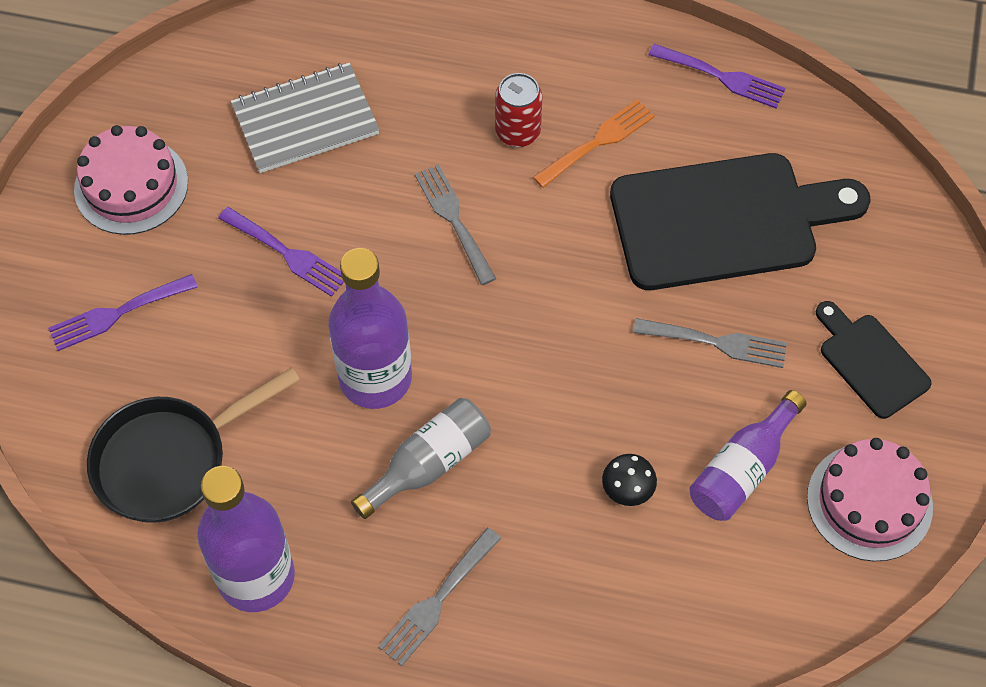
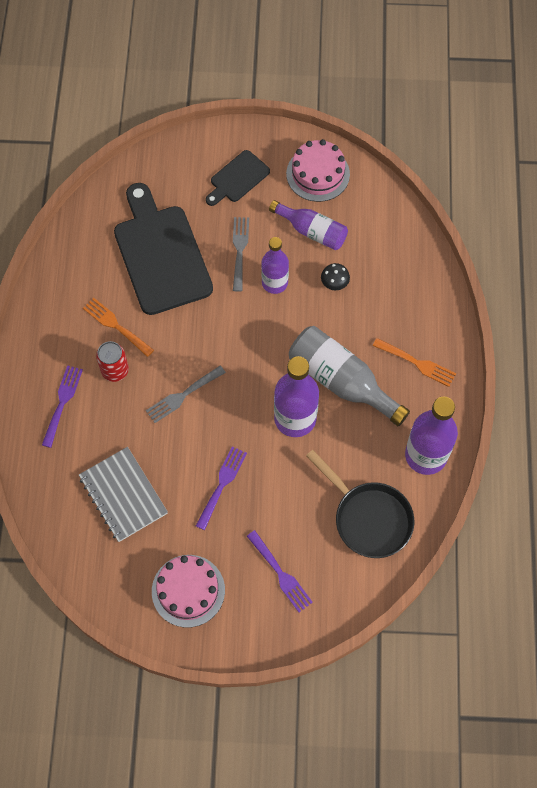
camera: 100 degrees left, 5 degrees up
(428, 464) = (341, 381): grey bottle -> grey bottle, size x1.53
(437, 601) = (417, 363): grey fork -> orange fork
(642, 388) = (274, 283): none -> purple bottle
(722, 77) = (60, 265): purple fork -> purple fork (62, 402)

